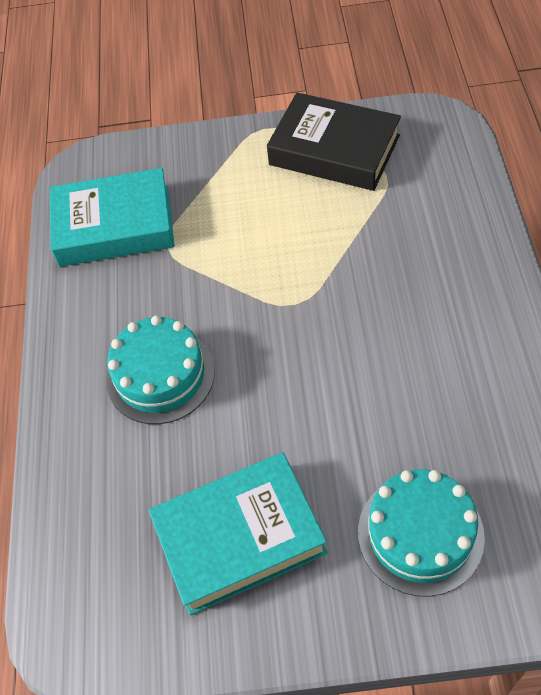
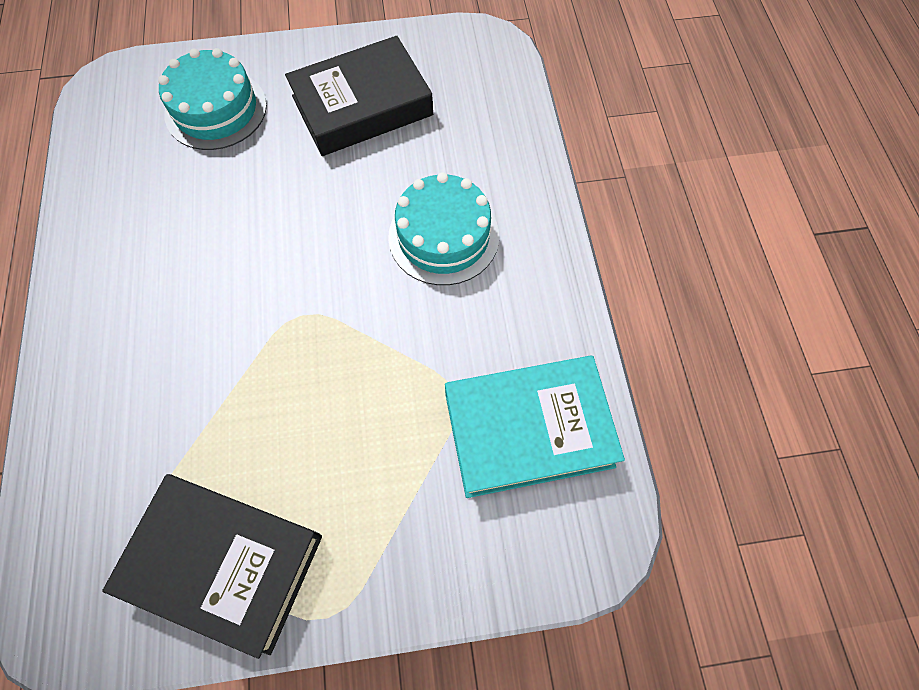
camera: 170 degrees right, 10 degrees up
(239, 537) = (362, 106): turquoise book -> black book

